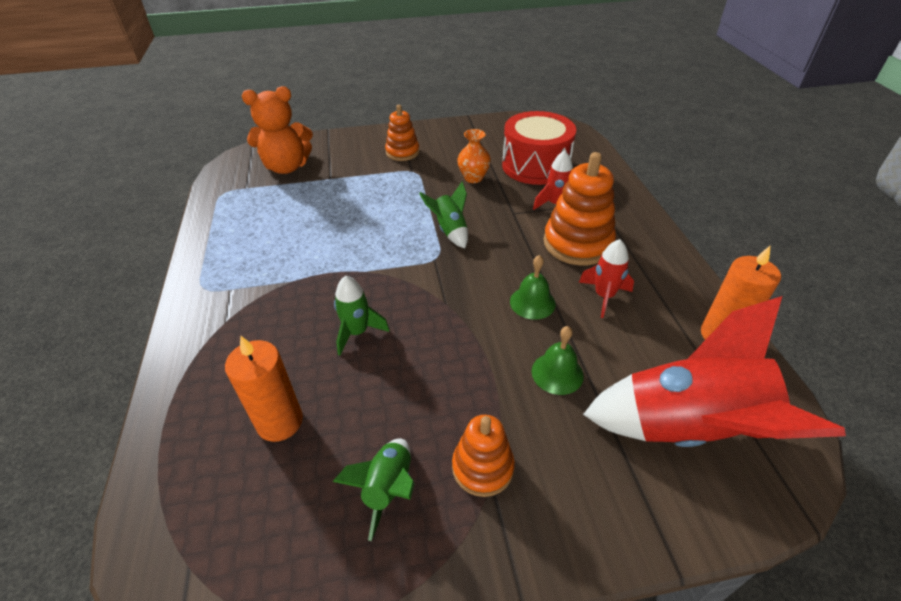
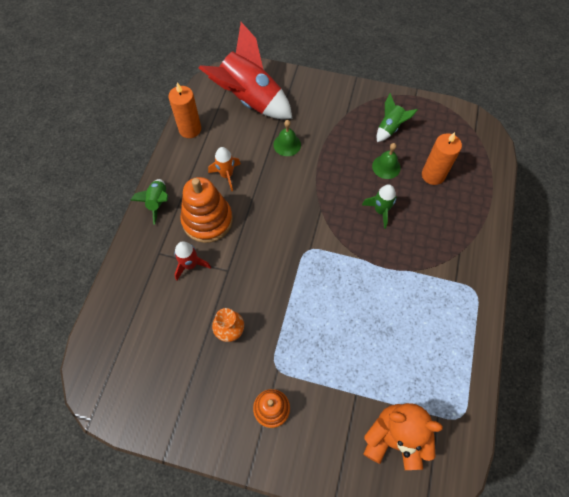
camera: 155 degrees left, 20 degrees up
(450, 231) = (285, 272): green rocket -> green rocket (158, 202)
(482, 467) = (347, 120): orange stacking toy -> none
(532, 302) = (270, 188): green bell -> green bell (386, 167)
(535, 166) = (167, 323): red drum -> none
(604, 296) = (226, 175): red rocket -> orange rocket

